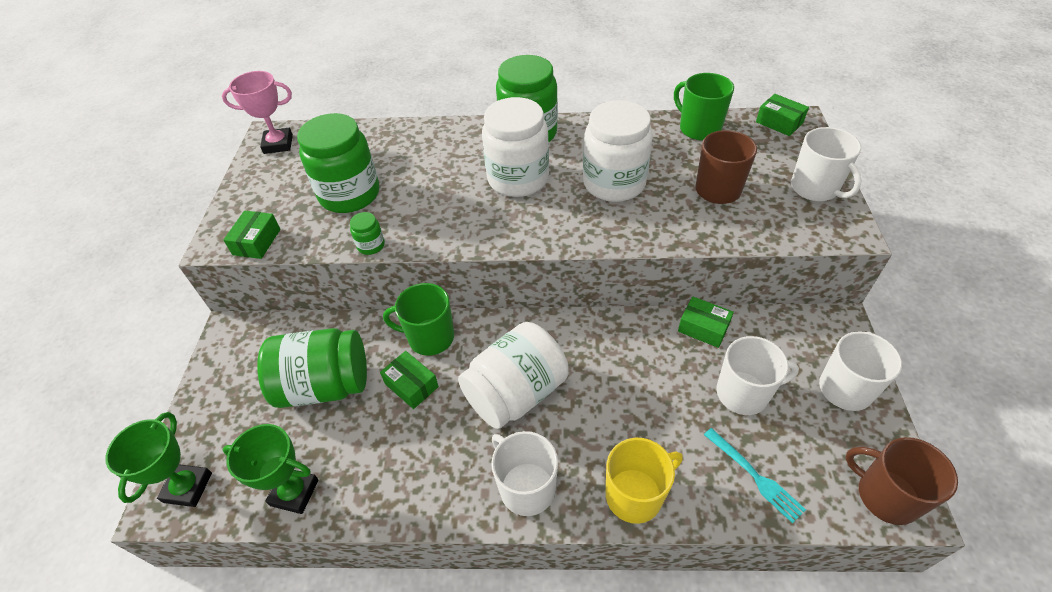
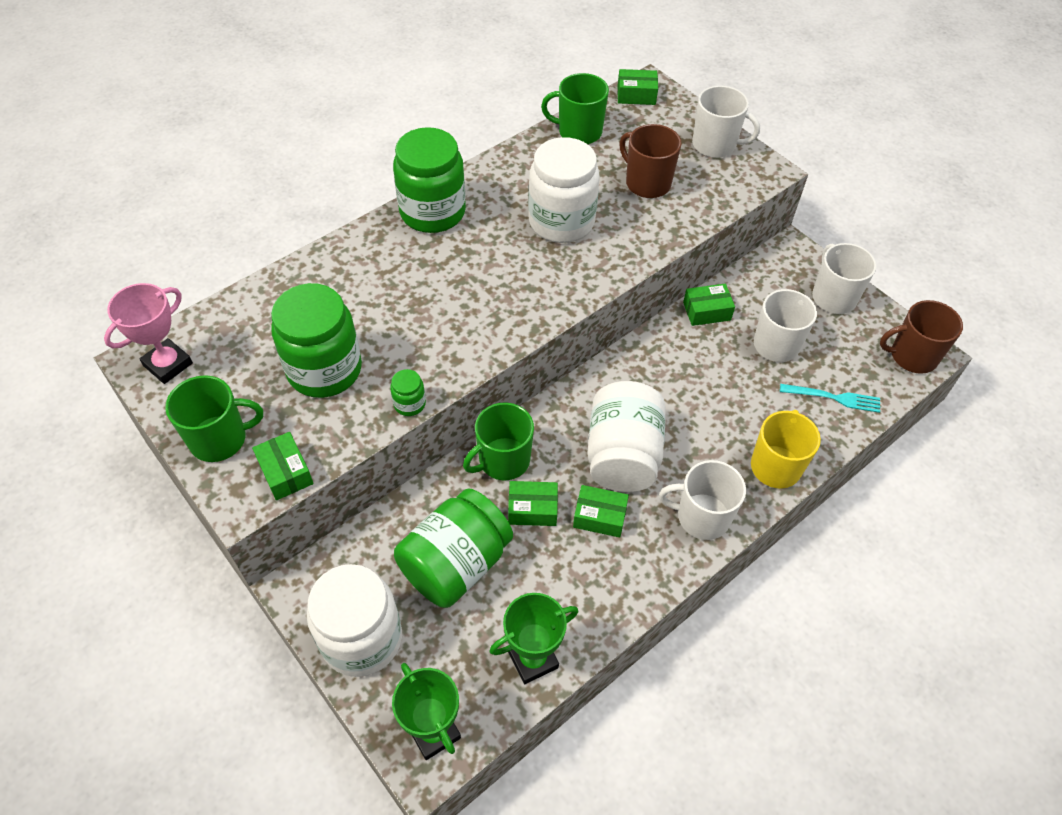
camera: 45 degrees left, 5 degrees up
(250, 200) = (220, 439): none -> green mug
(450, 426) = (599, 517): none -> green box
(518, 179) = (473, 263): white jar -> white jar (362, 639)

